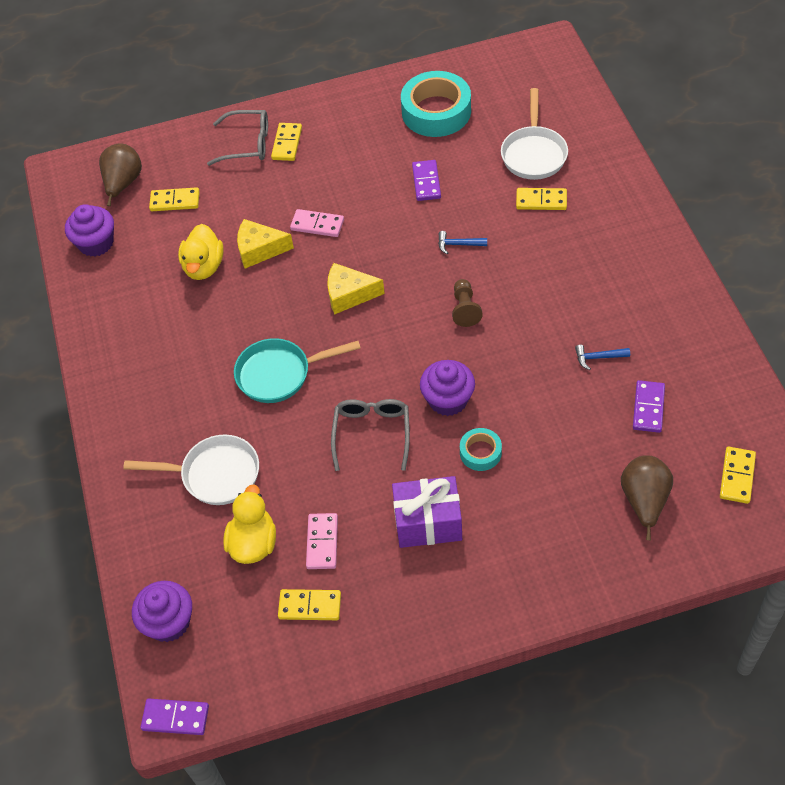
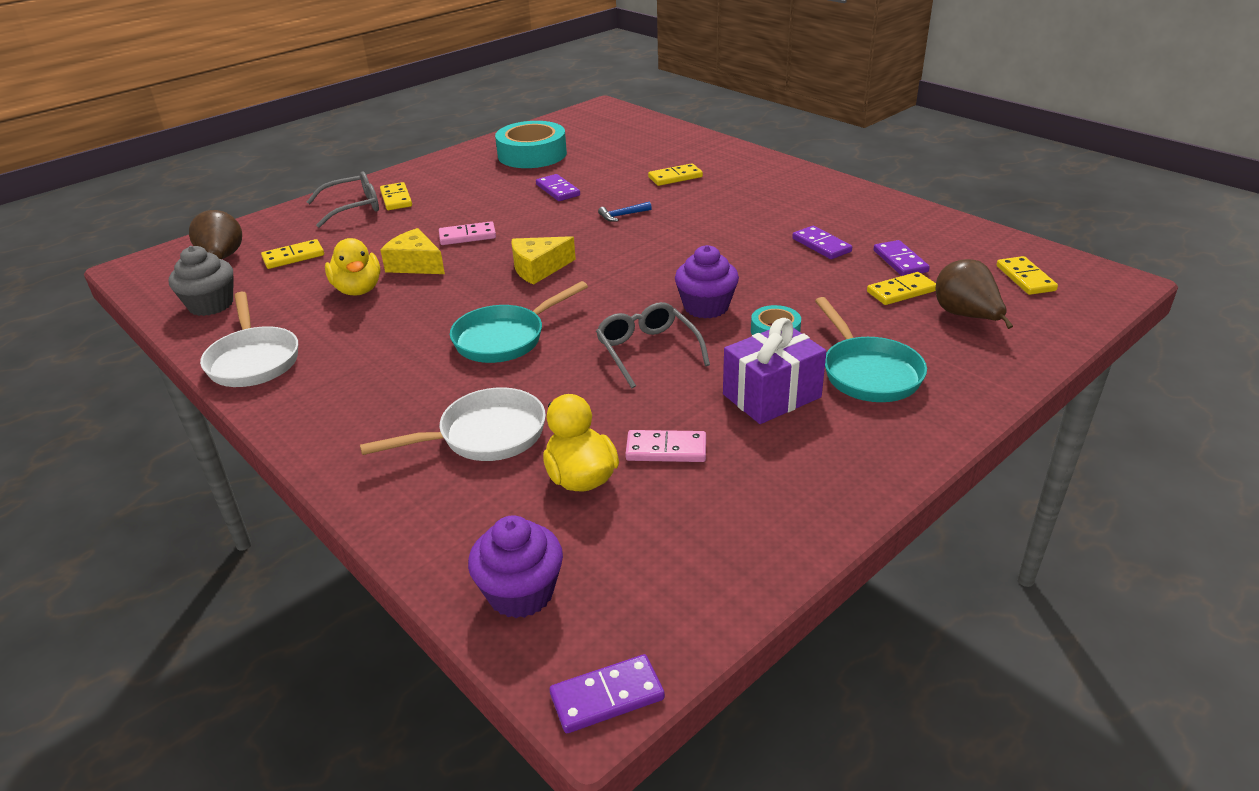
camera: 30 degrees left, 20 degrees down
(96, 243) = (211, 305): purple cupcake -> grey cupcake
(259, 250) = (415, 264): yellow cheese -> yellow cheese turned 60 degrees clockwise
(310, 606) = (699, 509): yellow domino -> yellow domino (901, 291)
(322, 542) = (666, 449): pink domino -> pink domino turned 60 degrees counterclockwise
(465, 309) = (666, 249): brown pawn -> none
(515, 530) = (868, 372): none -> turquoise pan
(534, 153) = (643, 156): white pan -> white pan (253, 360)
(598, 357) = (821, 245): blue hammer -> purple domino

